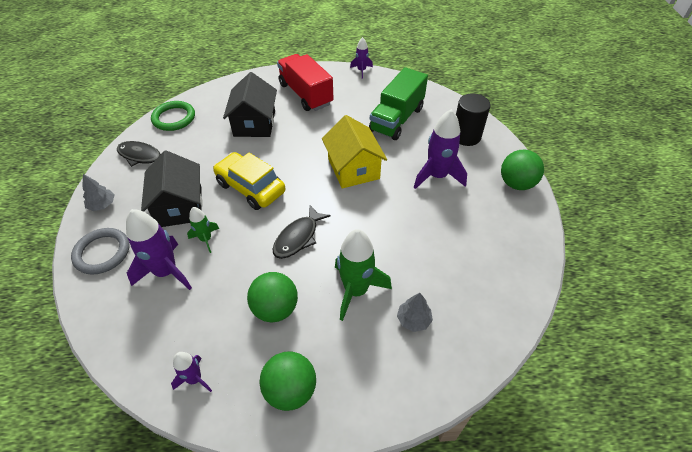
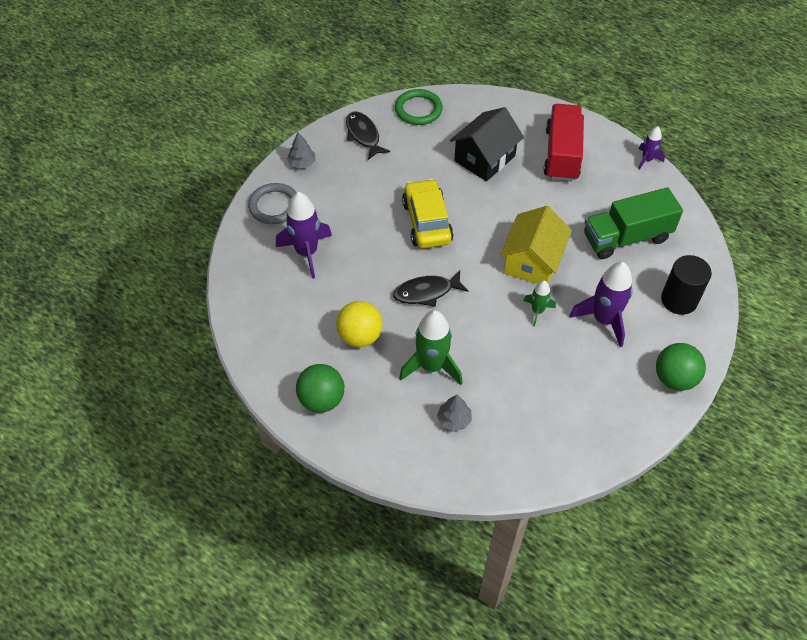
camera: 40 degrees right, 5 degrees up
(180, 206) = (358, 202): black house -> none
(195, 379) = (267, 345): purple rocket -> none
(206, 239) = (355, 245): green rocket -> green rocket (537, 311)
(275, 309) = (360, 336): green ball -> yellow ball

